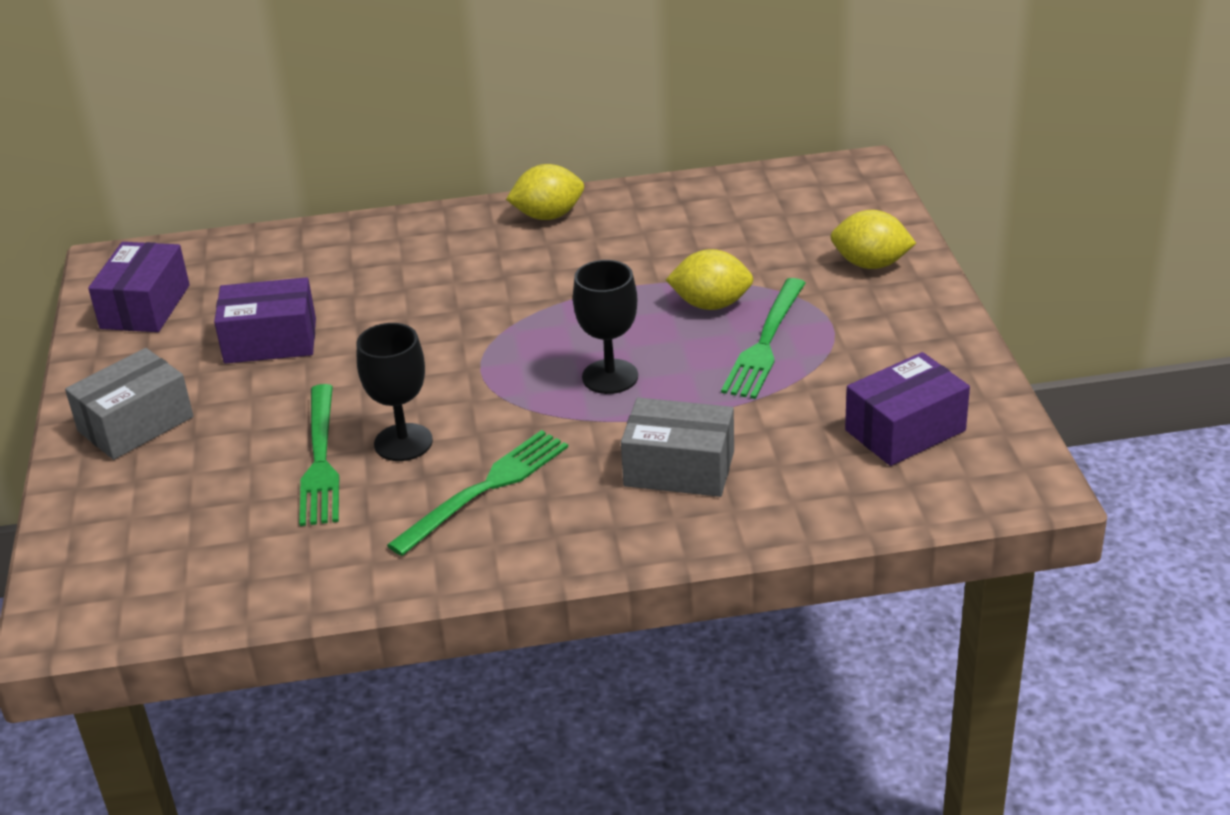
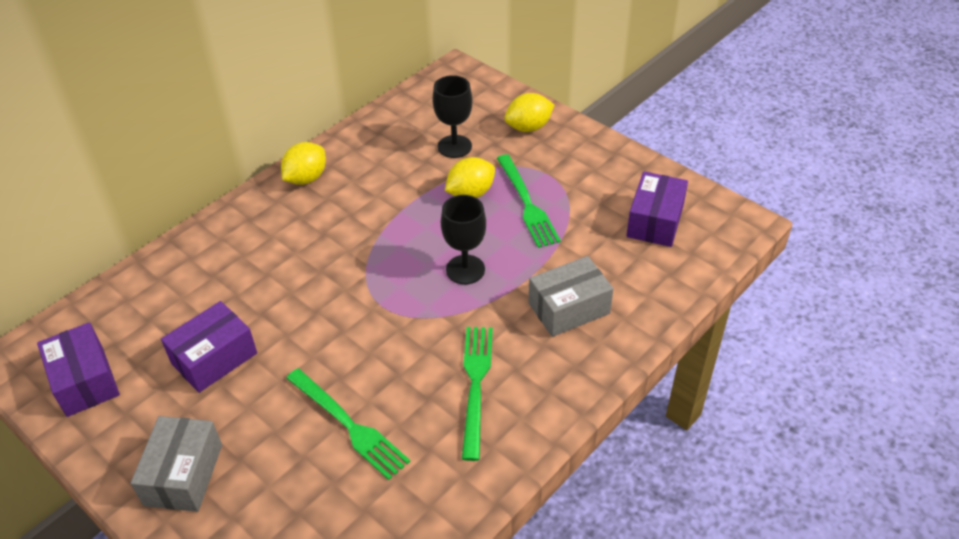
camera: 40 degrees left, 10 degrees up
(403, 442) = (389, 382): black goblet -> black goblet (454, 146)

